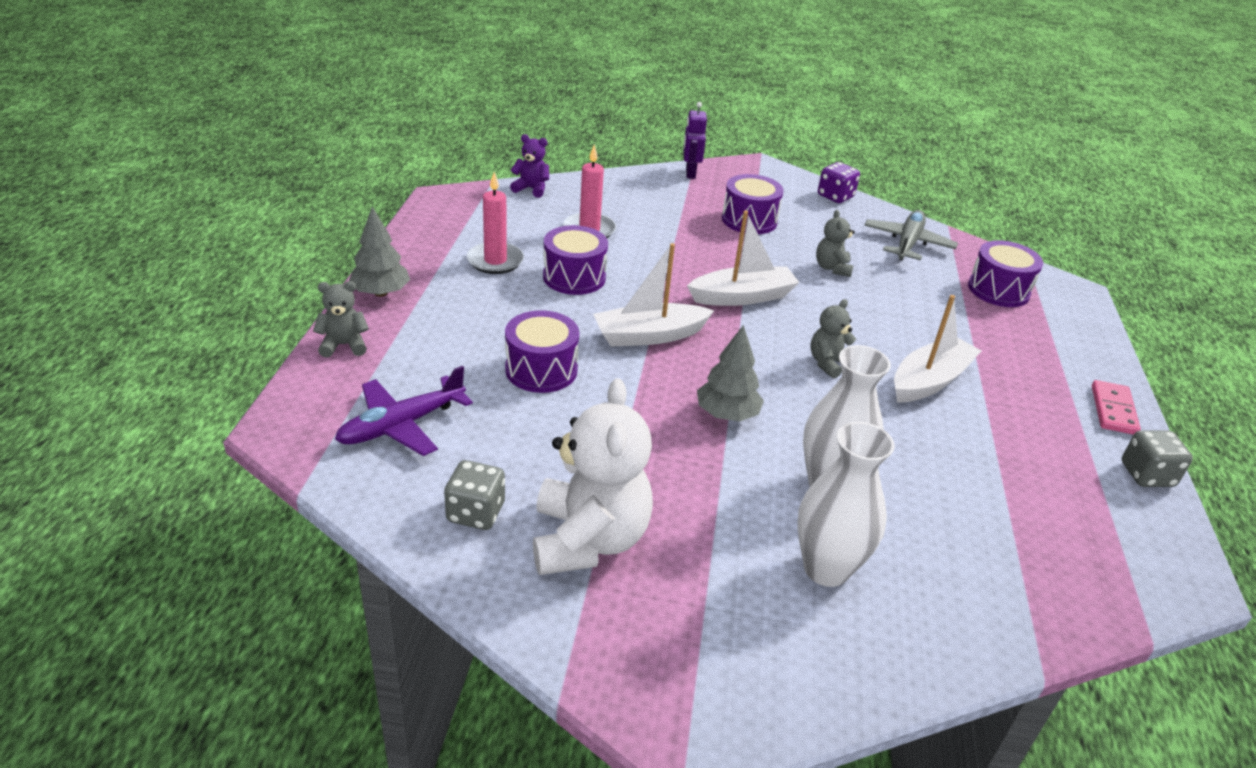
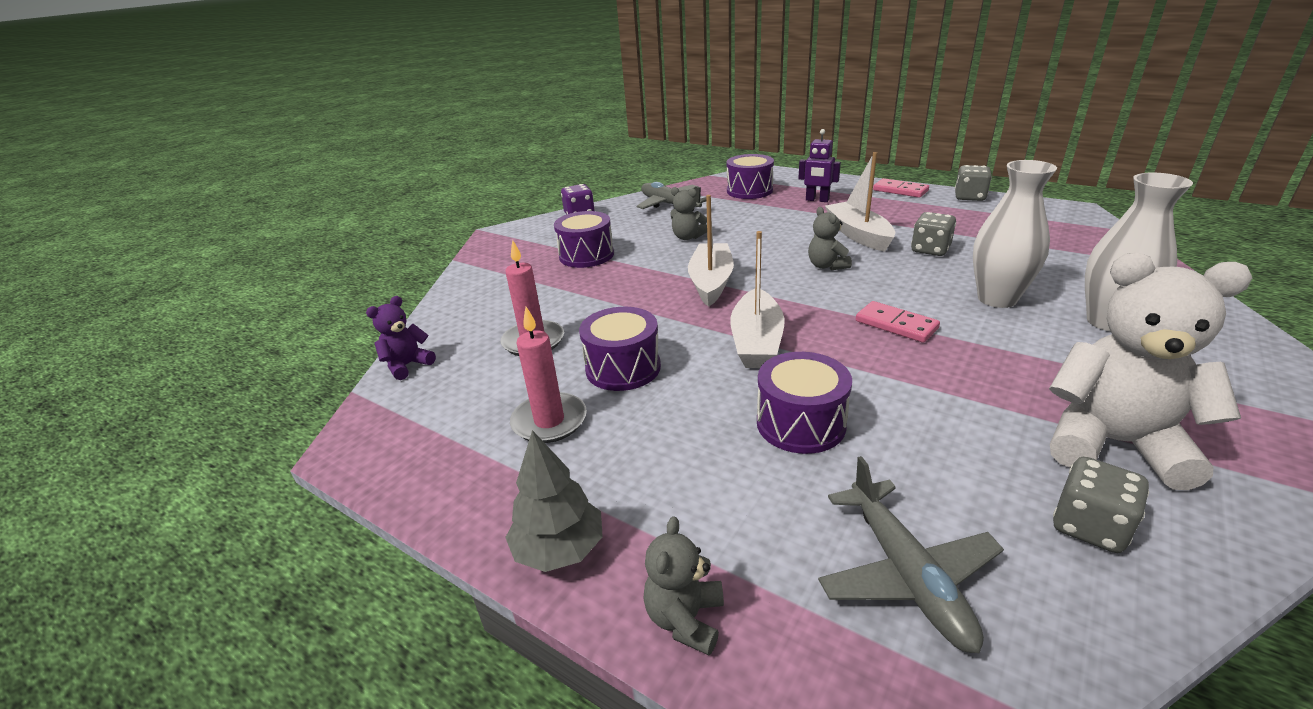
camera: 60 degrees left, 5 degrees down
(402, 425) = (906, 573): purple plane -> grey plane
(690, 173) = (477, 266): purple robot -> purple robot (817, 200)
(727, 414) = (896, 325): grey tree -> pink domino
(928, 437) = (930, 250): none -> grey dice

